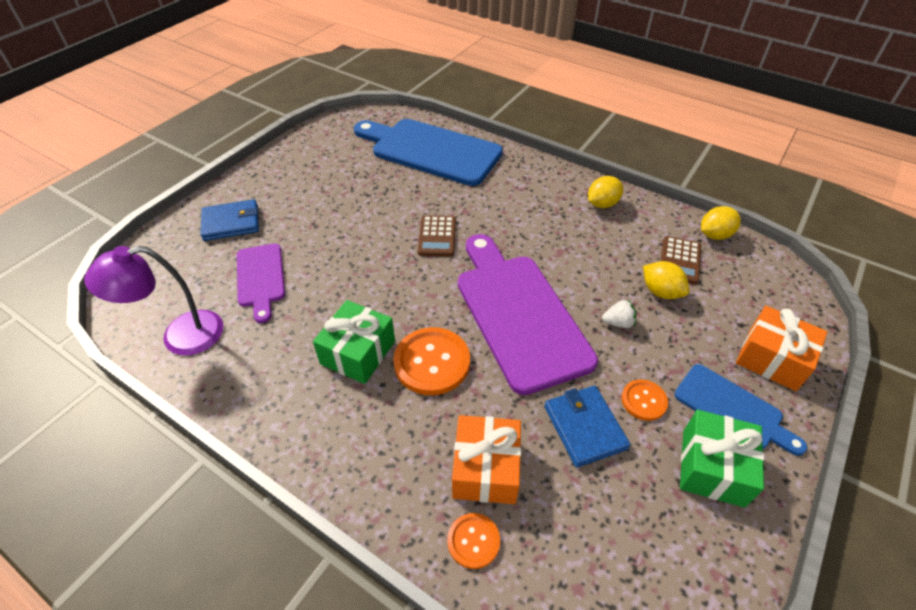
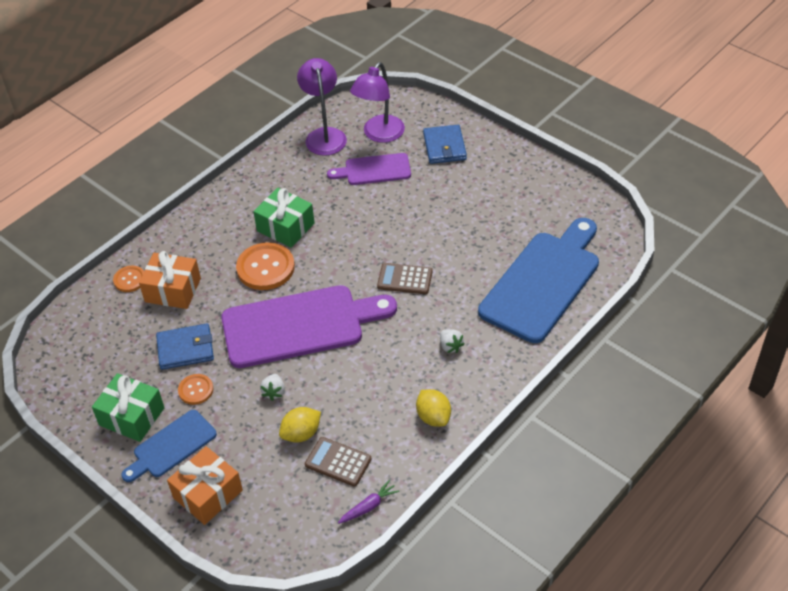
camera: 100 degrees right, 0 degrees up
(195, 280) = (379, 135): none -> purple lamp
(518, 199) = (450, 346): none -> white strawberry
(714, 235) = (368, 506): yellow lemon -> purple carrot

